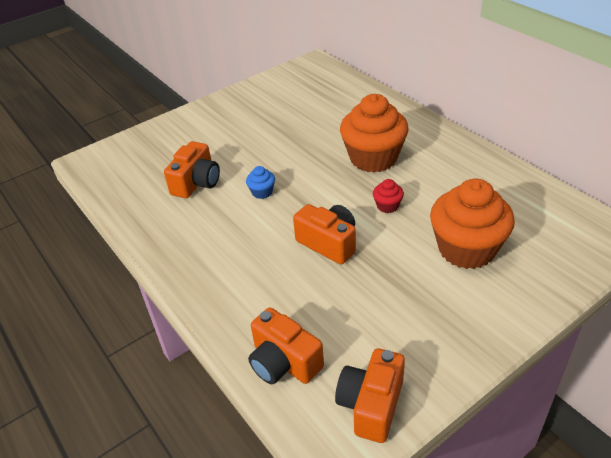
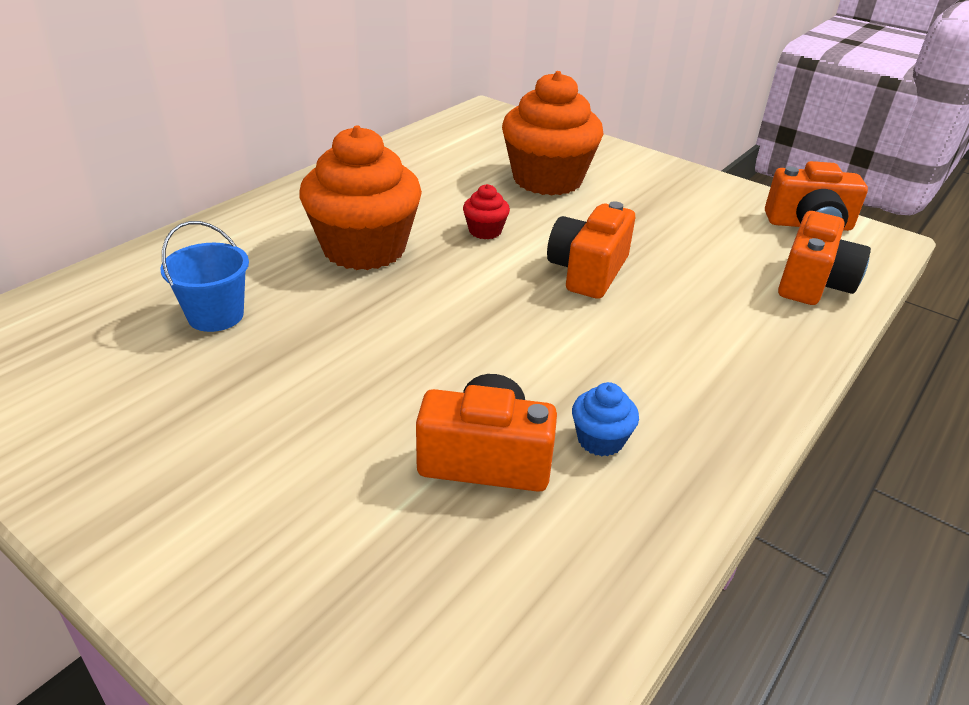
camera: 110 degrees left, 5 degrees down
(262, 192) = (490, 355): blue cupcake -> blue cupcake (600, 440)
(321, 116) = (215, 315): none -> blue bucket

